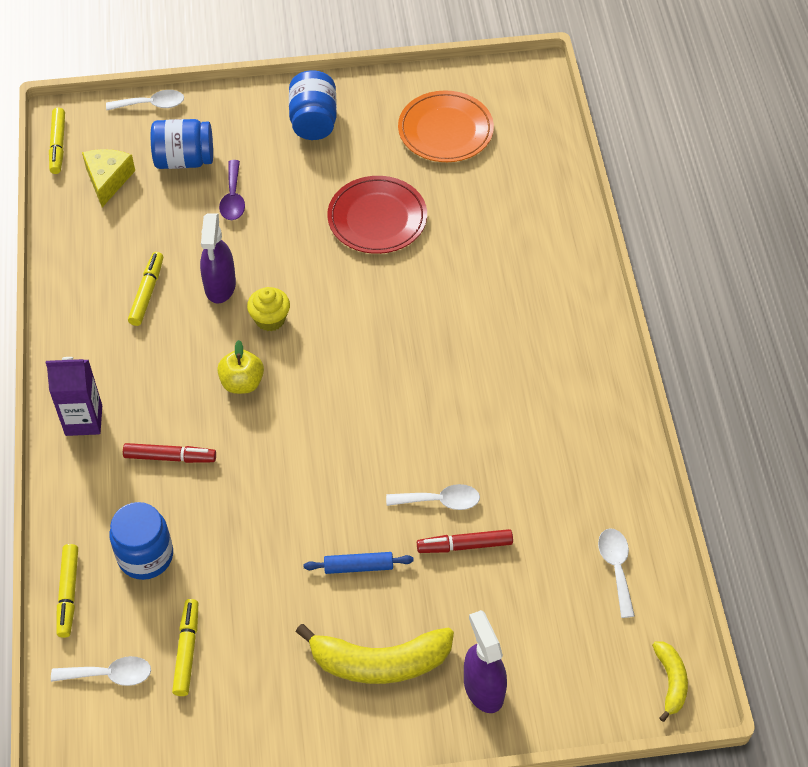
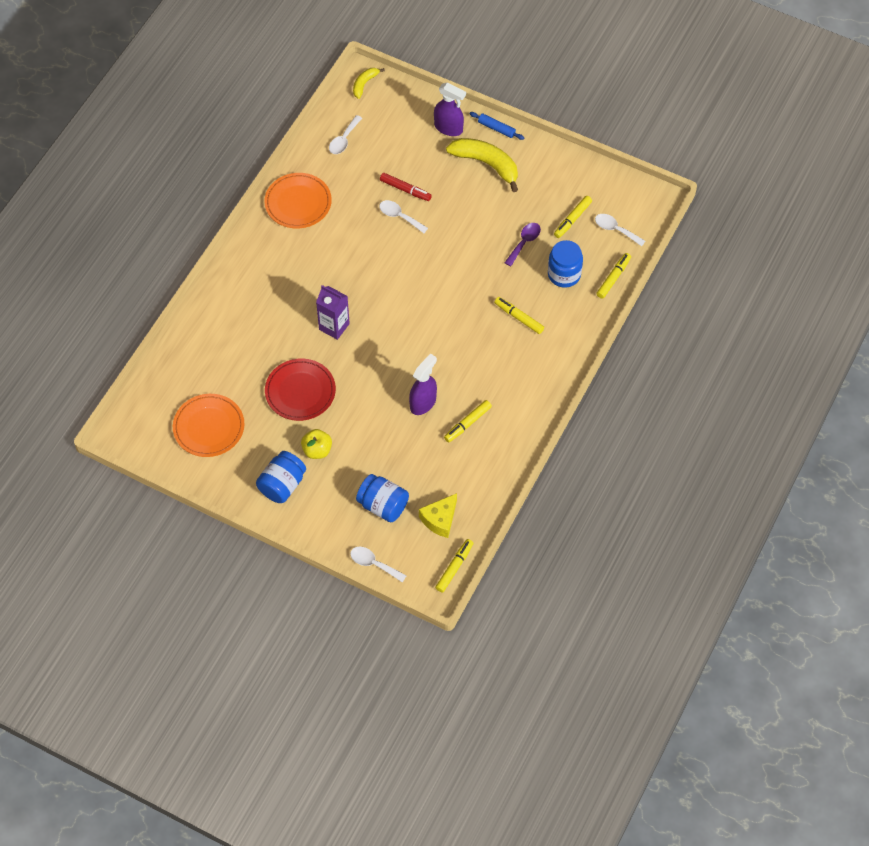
camera: 145 degrees left, 5 degrees up
(83, 420) = (551, 365): purple carton -> purple carton (334, 326)
(170, 457) = (519, 318): red marker -> yellow marker
(233, 198) = (373, 458): purple spoon -> purple spoon (524, 242)
(242, 383) = (452, 336): yellow apple -> yellow apple (317, 450)
(270, 319) = (410, 365): yellow cupcake -> none
(358, 566) = (463, 210): blue rolling pin -> blue rolling pin (496, 128)
(483, 688) = (448, 128): purple spray bottle -> purple spray bottle turned 75 degrees counterclockwise
(590, 436) = (298, 203): none -> orange plate

